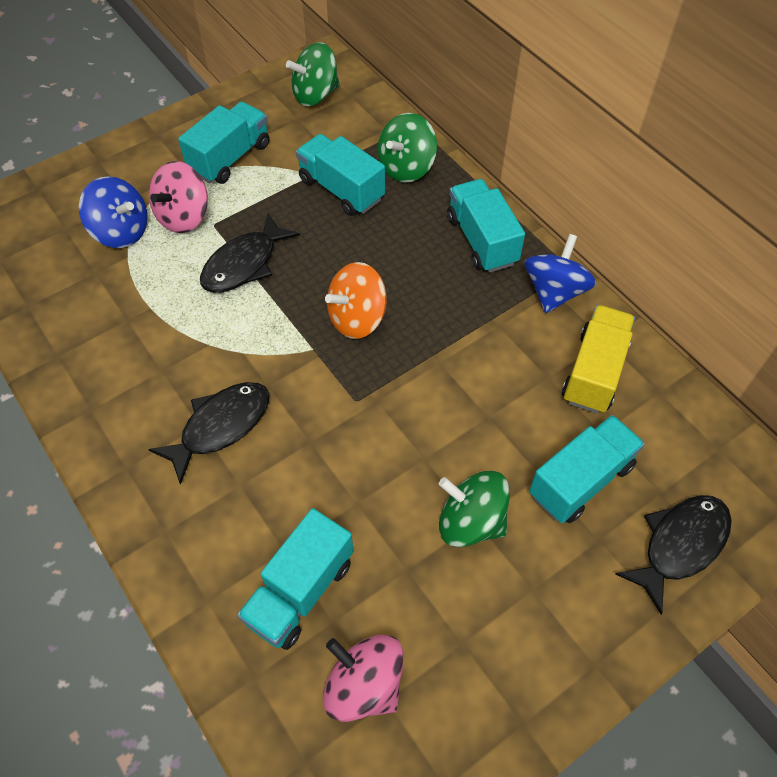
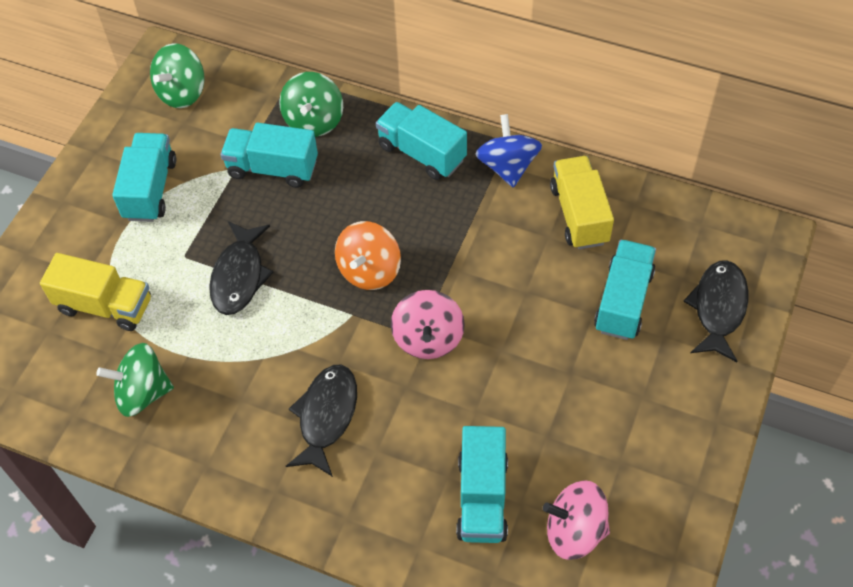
camera: 30 degrees left, 0 degrees up
(121, 231) = (105, 305): blue spinning top -> yellow truck
(184, 216) = (151, 263): pink spinning top -> pink spinning top (428, 338)
(470, 521) = (567, 376): green spinning top -> green spinning top (142, 393)

